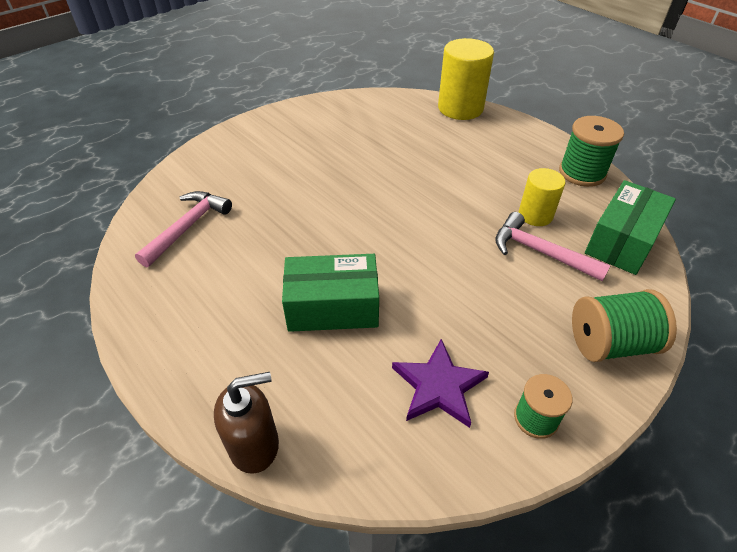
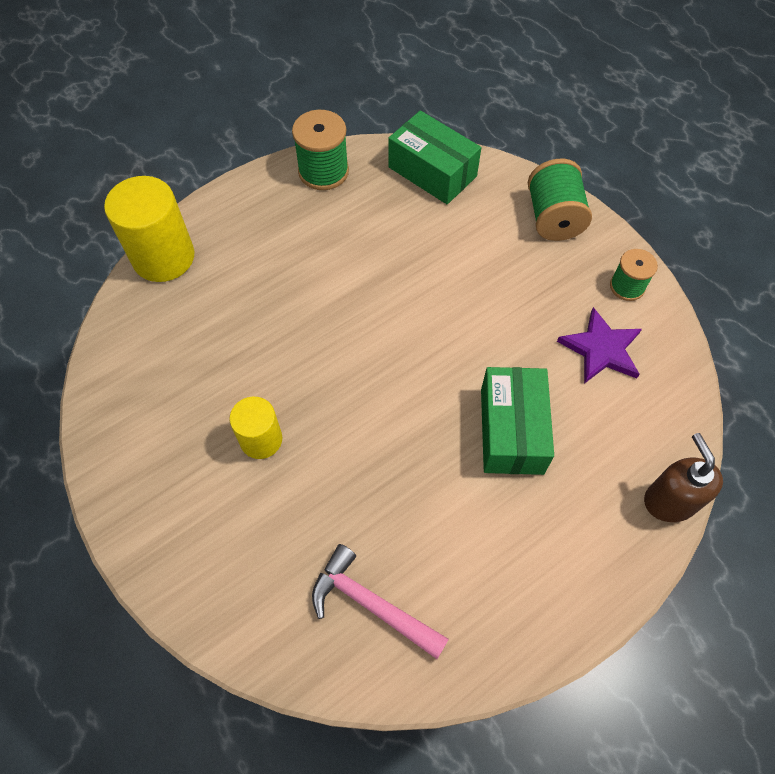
camera: 85 degrees left, 15 degrees up
(535, 215) = (388, 229): yellow cylinder -> yellow cylinder (261, 439)
(540, 252) = (443, 238): pink hammer -> none

